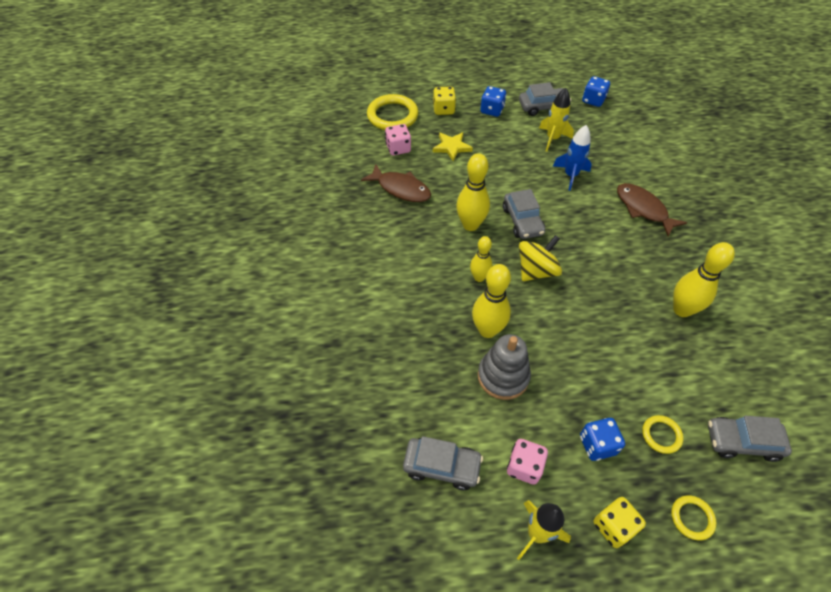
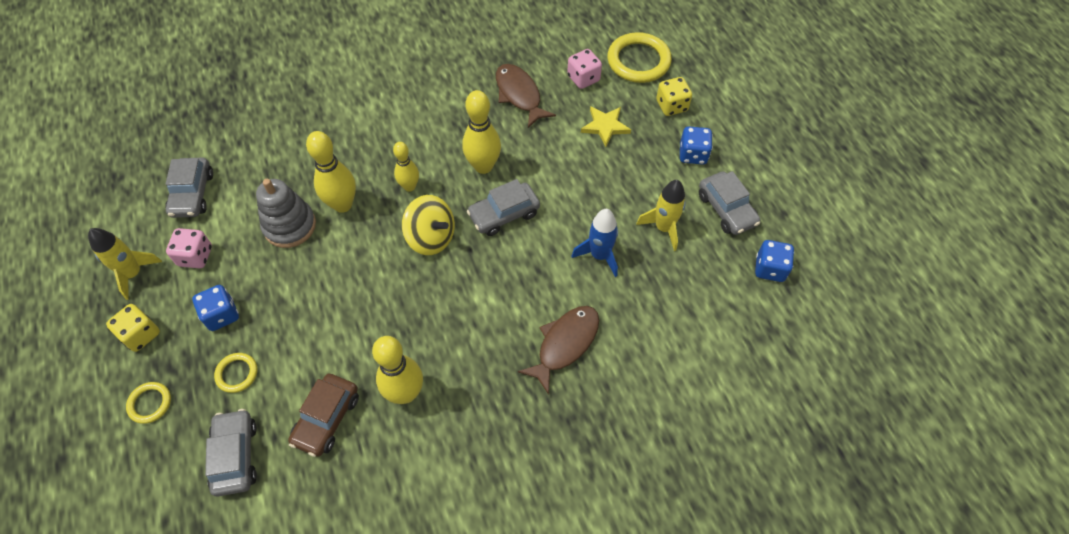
camera: 75 degrees right, 5 degrees up
(401, 189) = (519, 95): brown fish -> brown fish turned 135 degrees clockwise
(705, 367) = (327, 419): none -> brown car

